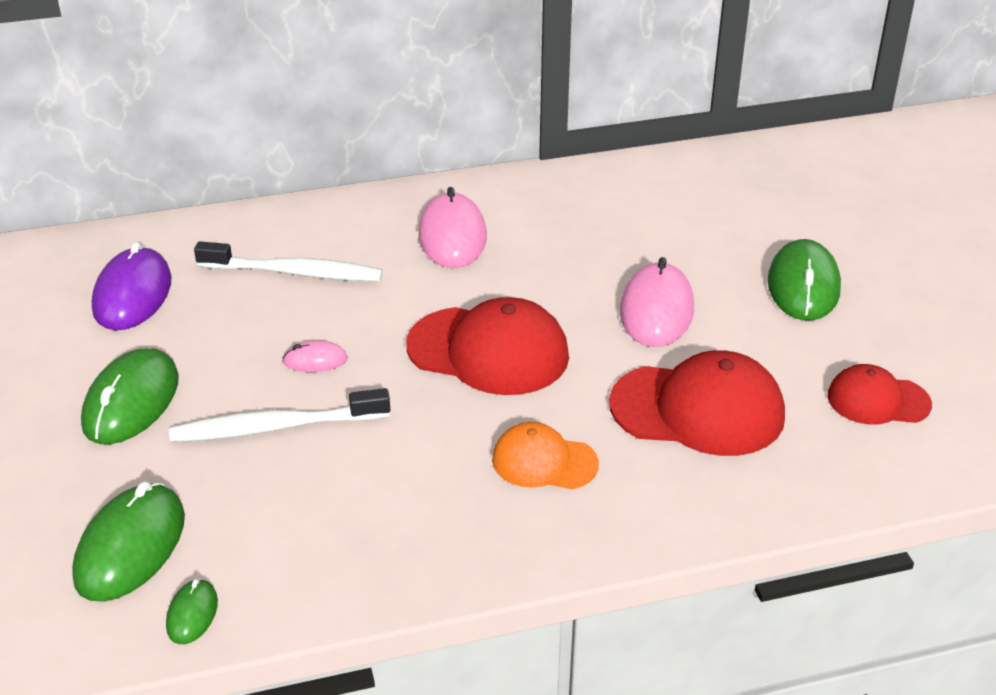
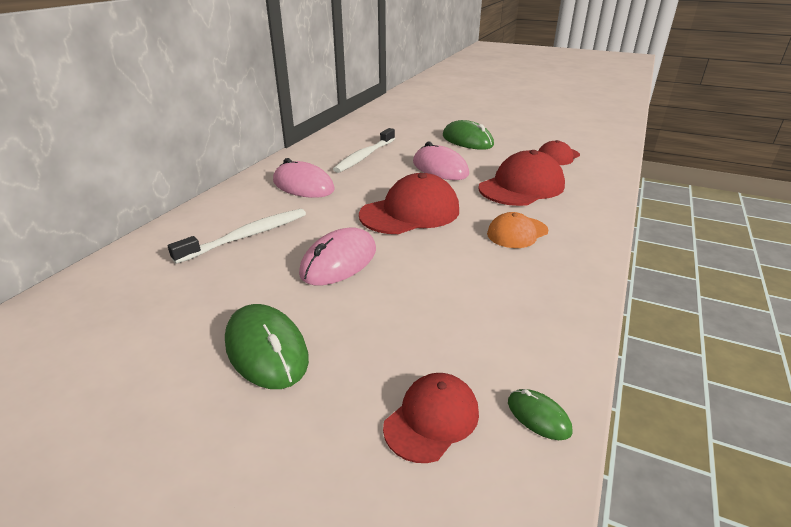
camera: 50 degrees left, 5 degrees down
(131, 547) = (432, 419): green mouse -> red cap
(133, 294) = (152, 301): purple mouse -> none
(275, 427) = (381, 300): white toothbrush -> white toothbrush (364, 156)
(315, 360) = (339, 261): pink mouse -> pink mouse, size x2.02

